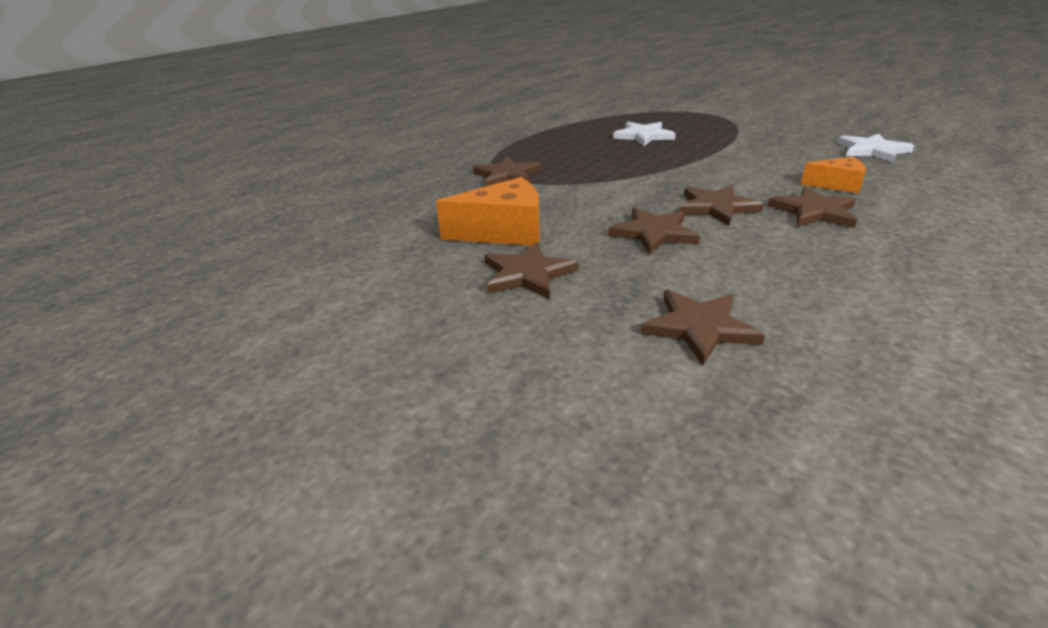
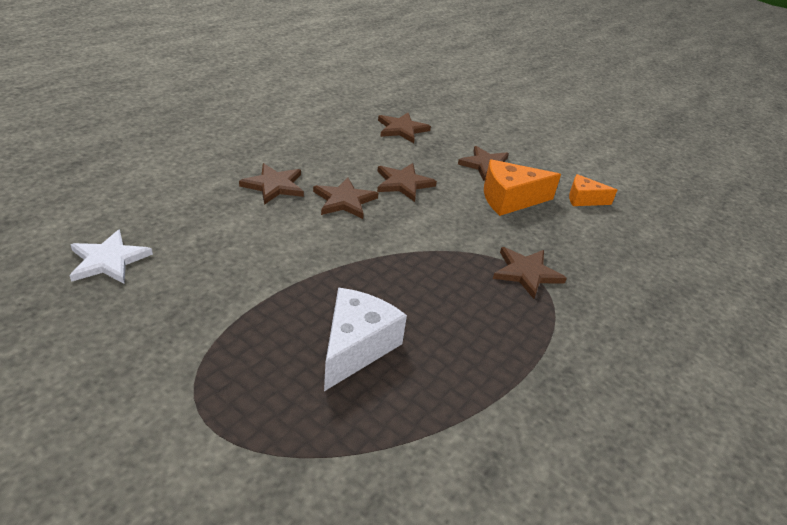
camera: 175 degrees right, 5 degrees up
(643, 136) = (356, 347): white star -> white cheese
(836, 185) = (220, 211): orange cheese -> orange cheese (584, 199)

